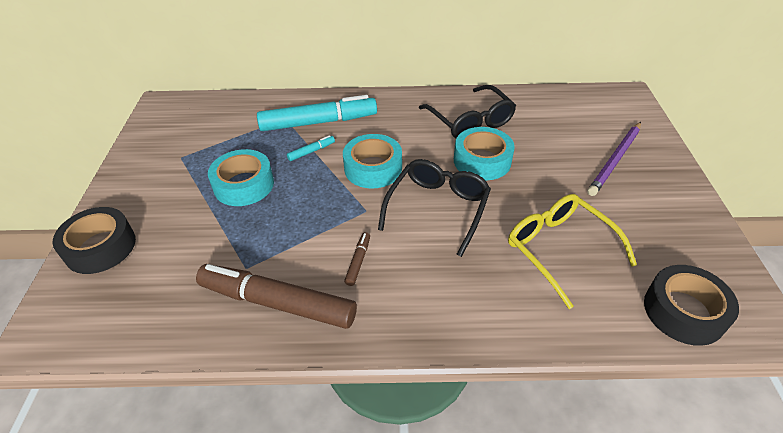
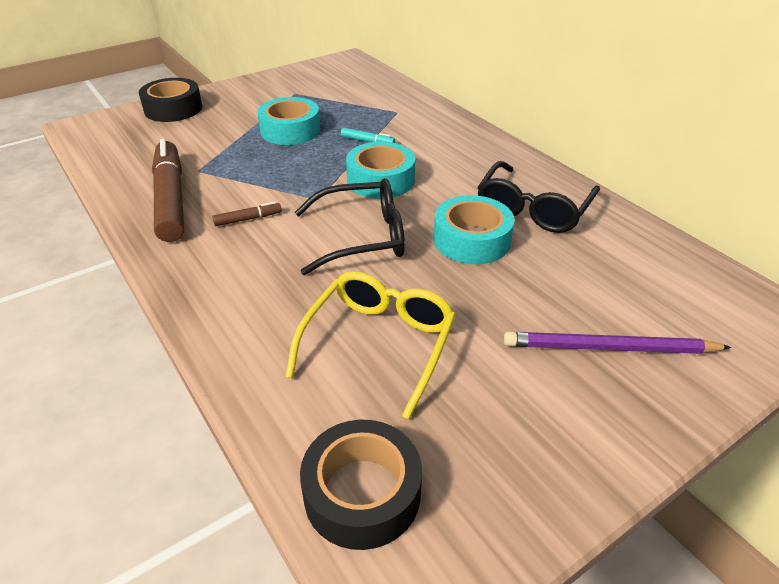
camera: 55 degrees right, 5 degrees down
(318, 122) = (413, 128): turquoise marker -> none

